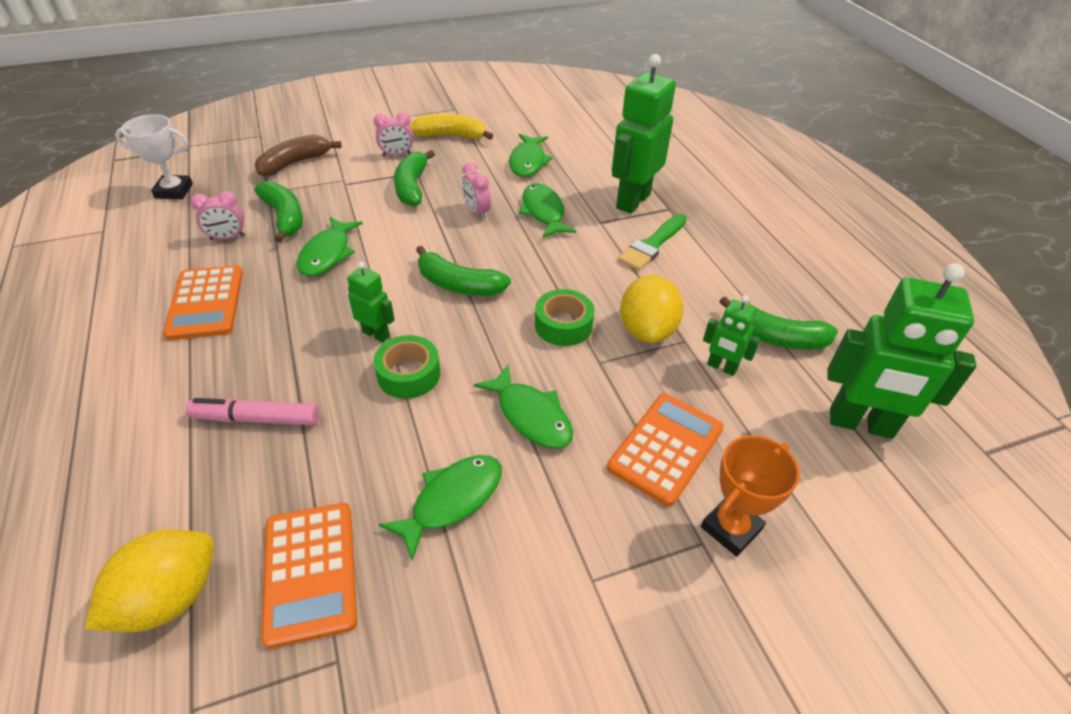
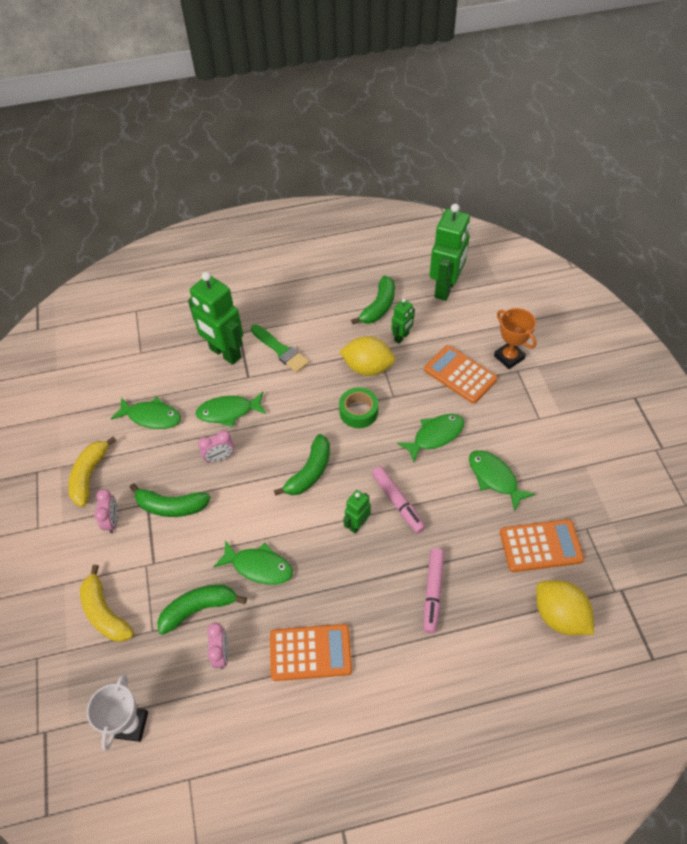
camera: 80 degrees left, 10 degrees up
(295, 163) = (105, 612): brown banana -> yellow banana
(409, 374) = (398, 502): green tape -> pink marker

